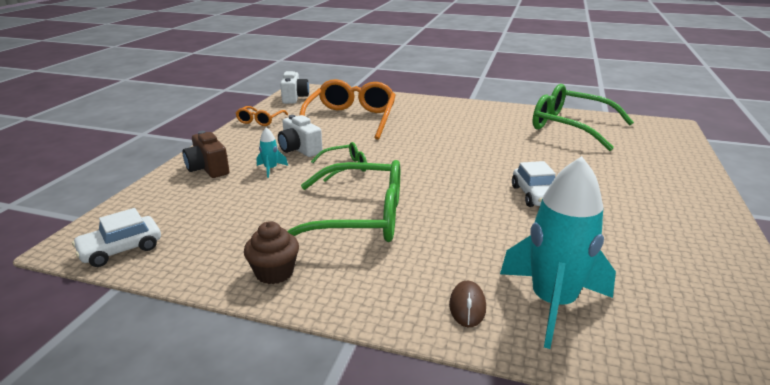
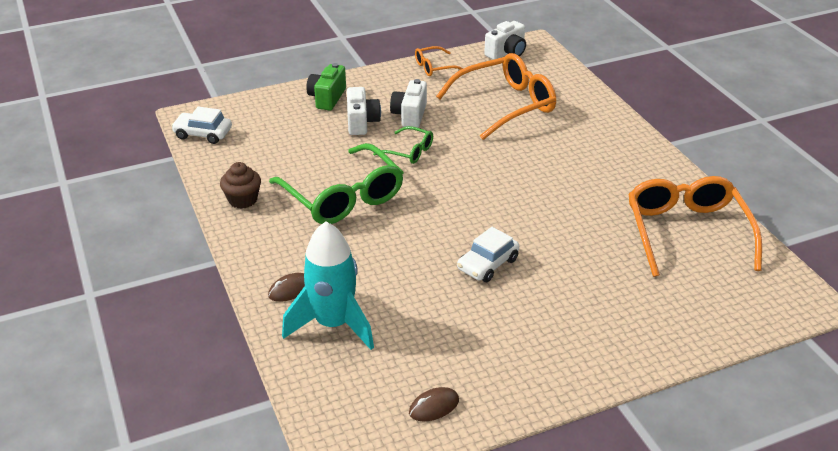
camera: 50 degrees right, 10 degrees up
(208, 169) = (327, 98): brown camera -> green camera
(271, 169) = (361, 122): turquoise rocket -> white camera
(570, 127) = (686, 232): green glasses -> orange glasses
(726, 297) = (434, 406): none -> brown mouse

